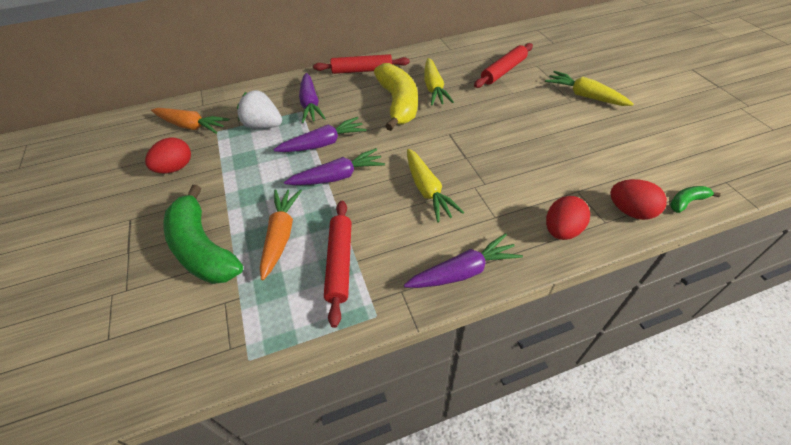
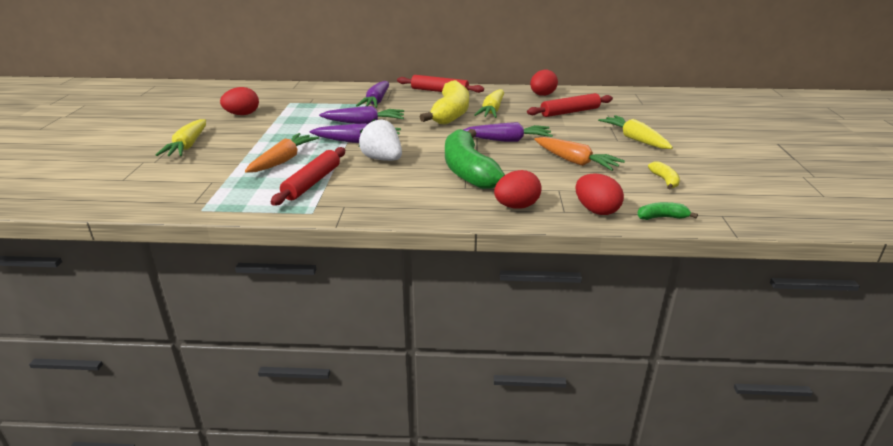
camera: 20 degrees right, 20 degrees down
(191, 126) = (274, 96): orange carrot -> orange carrot (575, 162)
(203, 248) = (222, 155): green banana -> green banana (468, 171)
(263, 125) = (328, 106): white strawberry -> white strawberry (382, 159)
(427, 190) = (423, 162): yellow carrot -> yellow carrot (187, 146)
(461, 52) = (542, 95): none -> red egg
(463, 272) = (404, 208): purple carrot -> purple carrot (507, 140)
(650, 148) = (664, 180): none -> yellow banana

